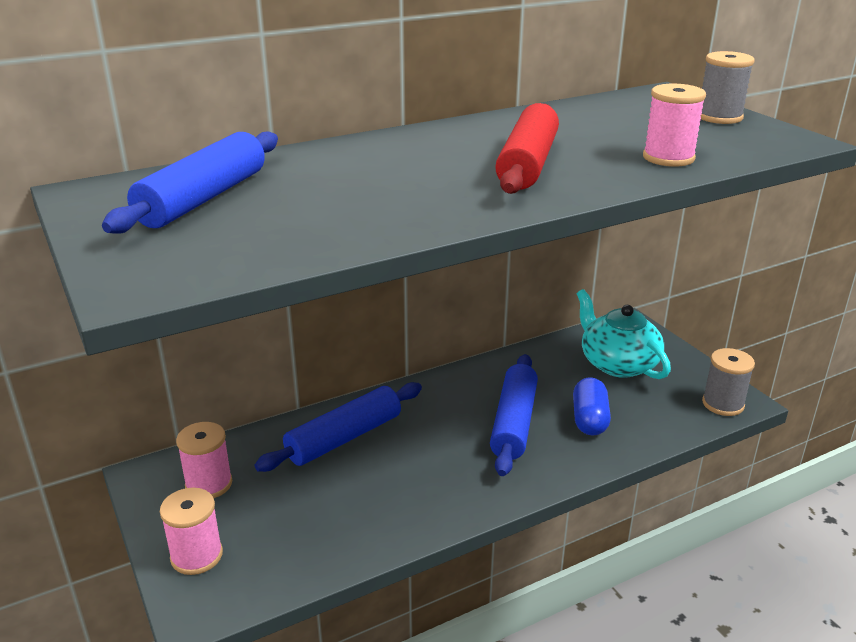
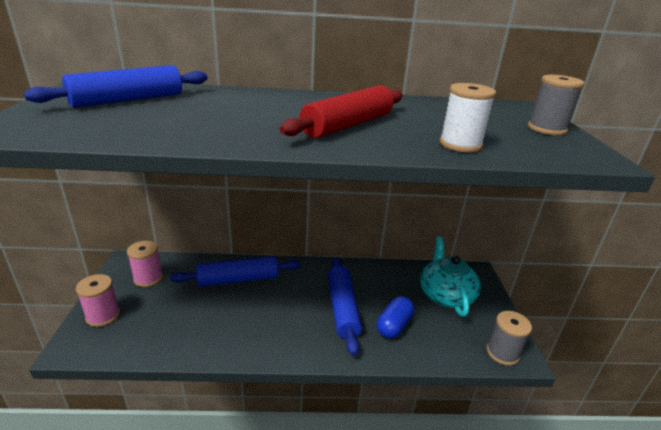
camera: 25 degrees right, 0 degrees up
(514, 423) = (342, 308): blue rolling pin -> blue rolling pin turned 45 degrees counterclockwise
(668, 158) = (460, 144): pink spool -> white spool

